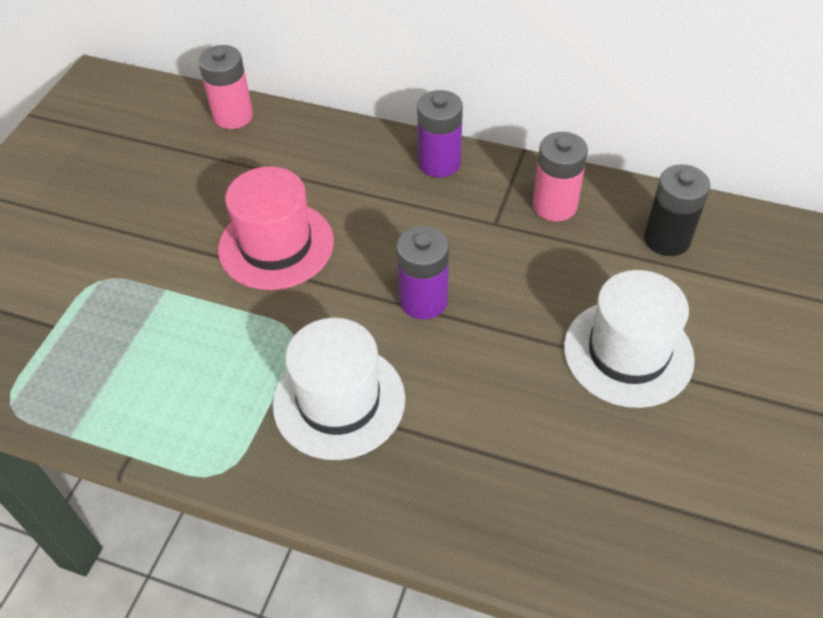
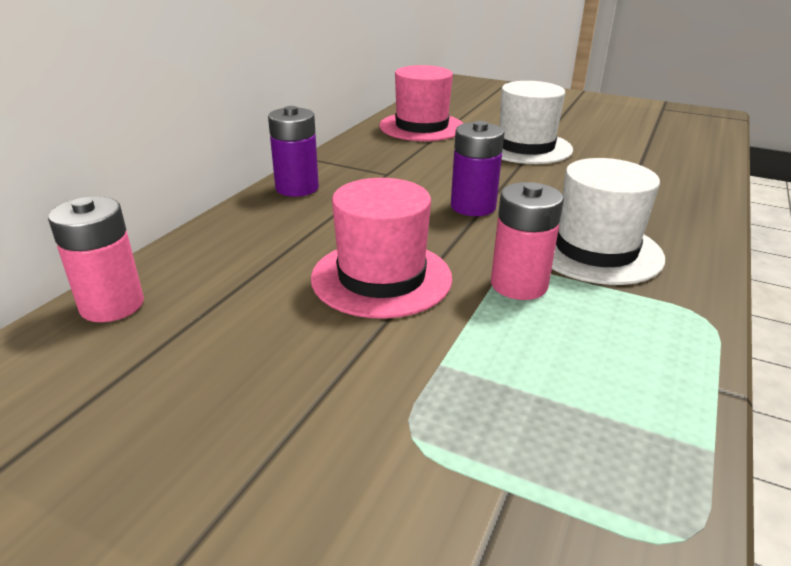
camera: 85 degrees left, 20 degrees down
(554, 205) = (374, 152): pink battery -> pink battery (519, 285)
(667, 239) = (421, 127): black battery -> pink hat

